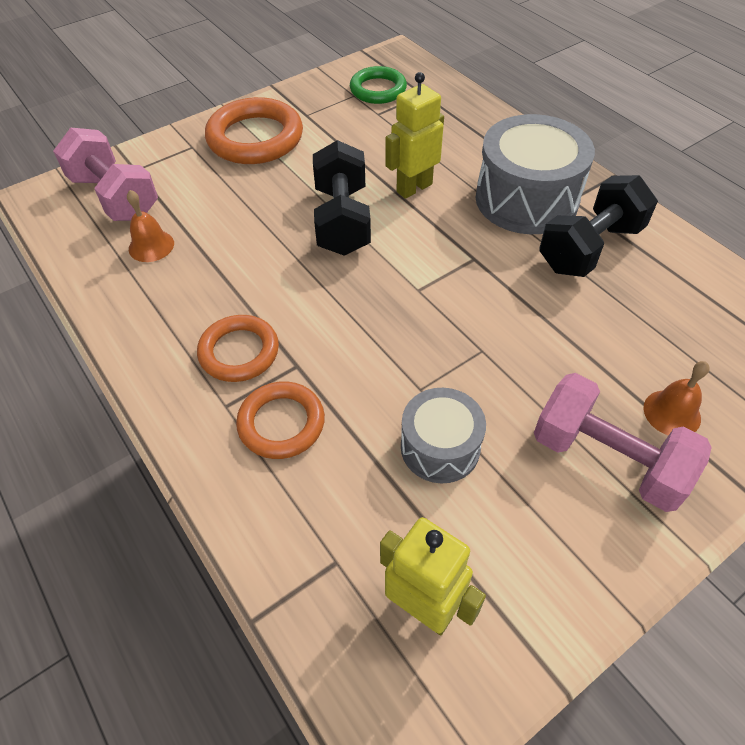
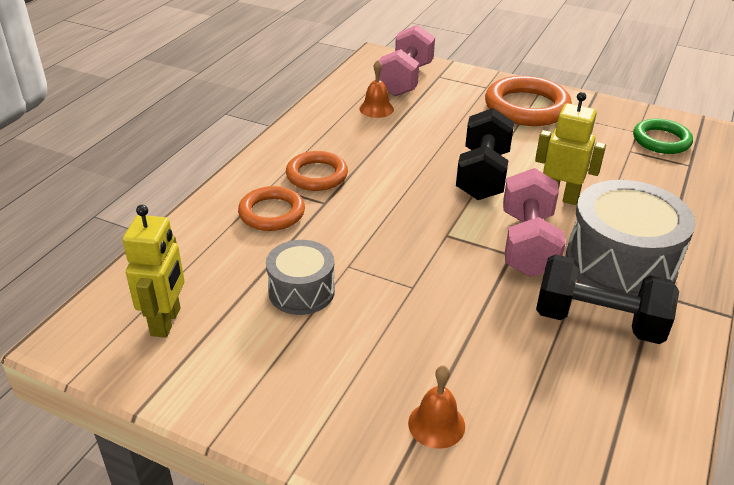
camera: 60 degrees right, 15 degrees down
(342, 220) = (483, 175): black dumbbell -> black dumbbell turned 45 degrees counterclockwise
(607, 459) = (354, 390): pink dumbbell -> pink dumbbell (527, 244)

